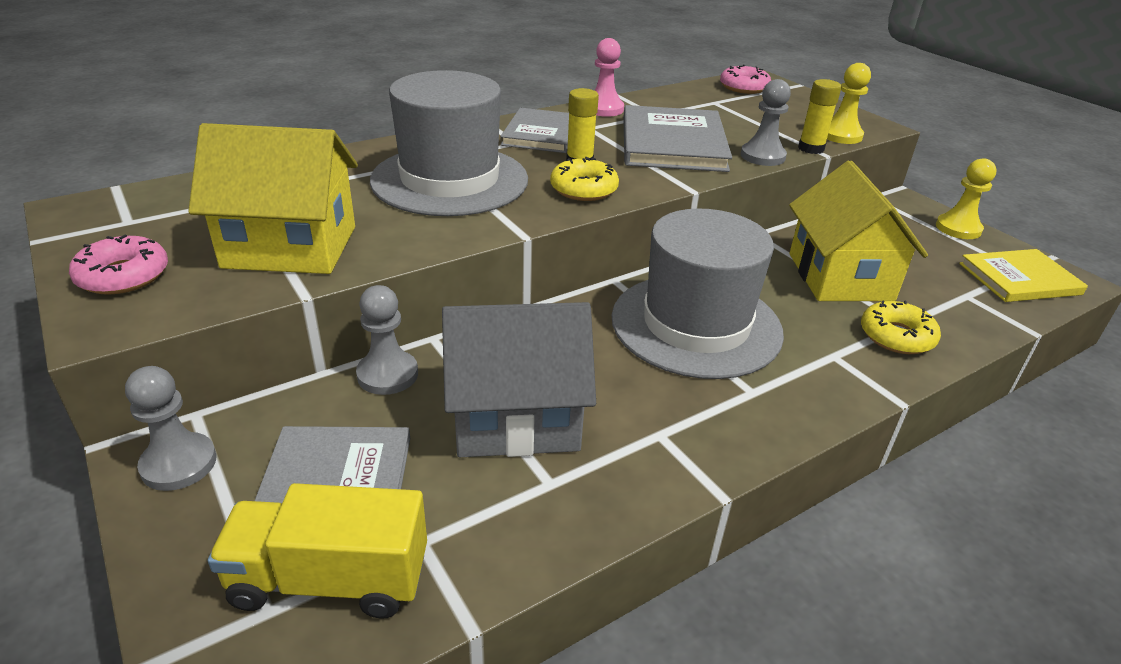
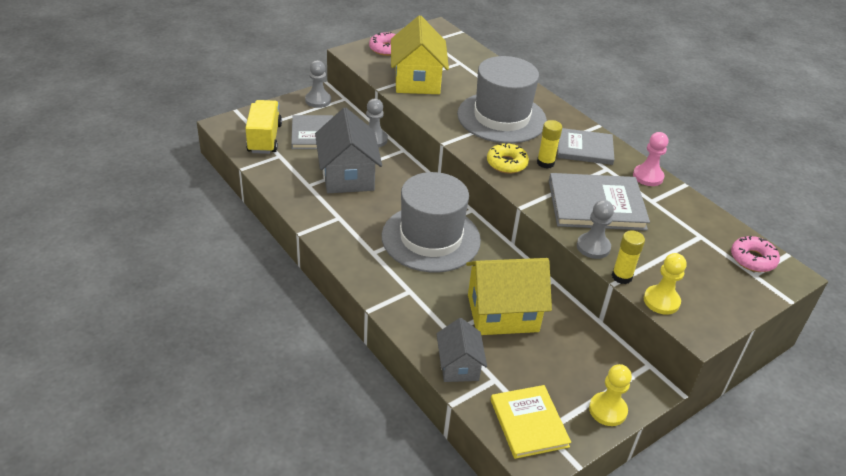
camera: 85 degrees right, 5 degrees up
(896, 336) = (434, 325): yellow donut -> none
(963, 321) = (459, 365): none -> grey house

